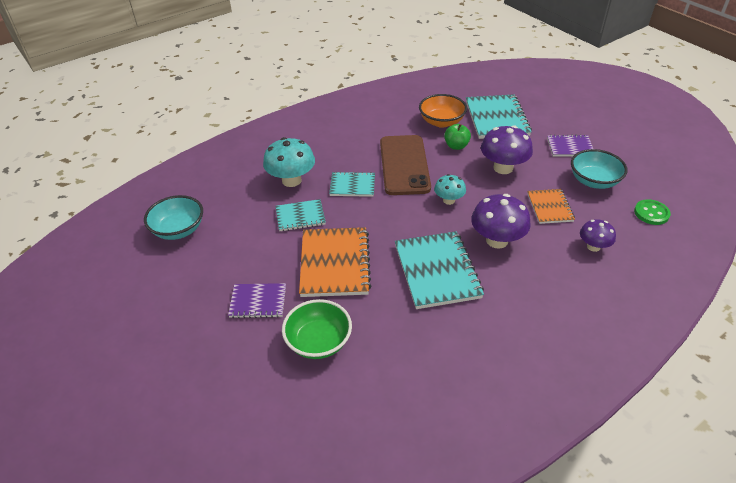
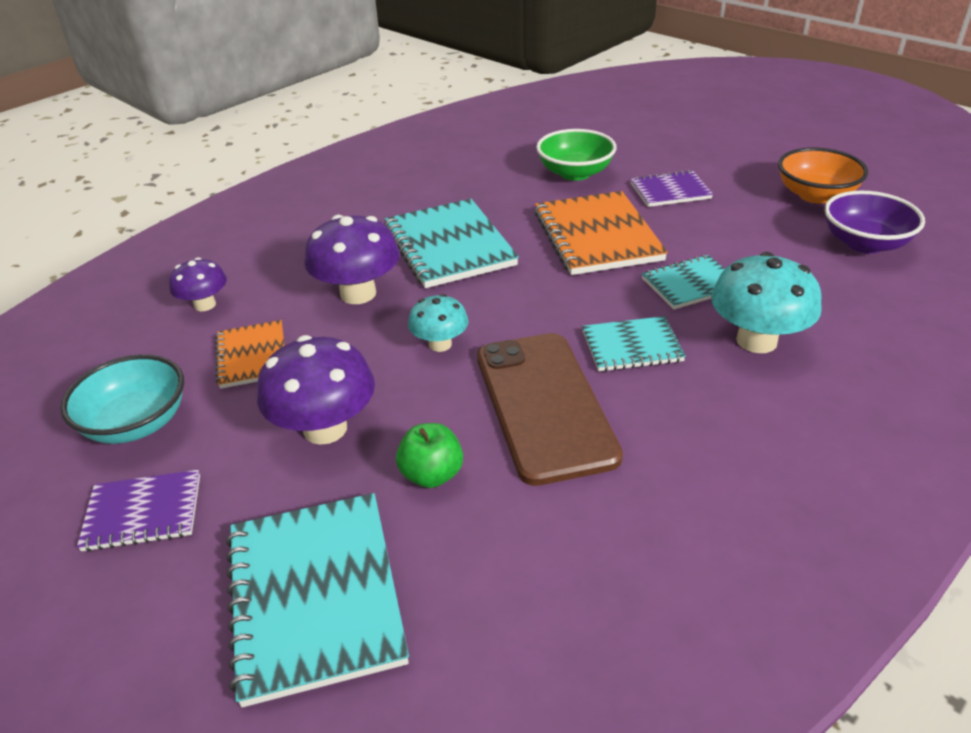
camera: 170 degrees right, 5 degrees down
(178, 230) = (864, 243): turquoise bowl -> purple bowl
(441, 122) = (478, 556): orange bowl -> orange bowl (815, 195)
(651, 213) = (66, 371): green button -> none

